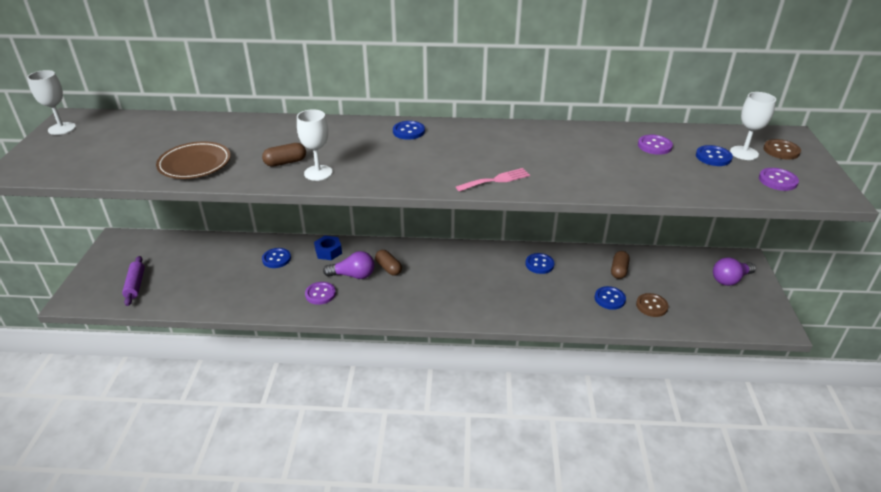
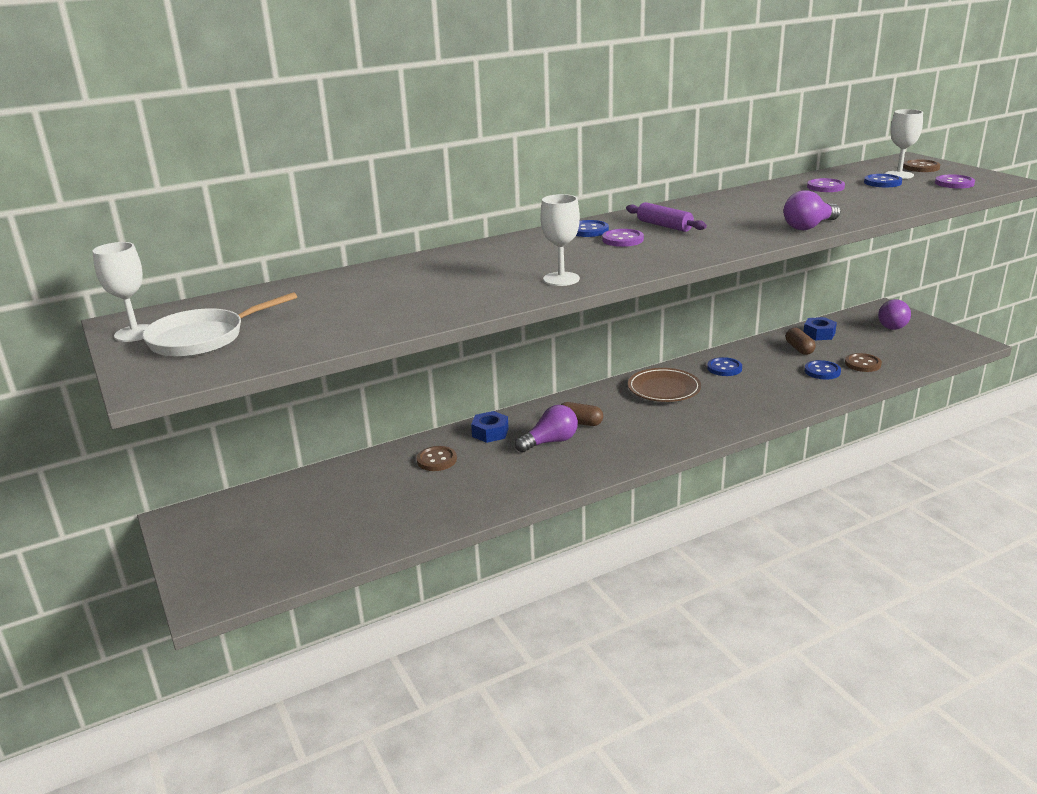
camera: 30 degrees left, 10 degrees down
(81, 146) = (203, 338): none -> white pan
(135, 285) = (280, 551): purple rolling pin -> purple rolling pin (664, 226)
(195, 164) = (401, 311): brown plate -> brown plate (664, 389)
(276, 259) = (436, 460): blue button -> brown button
(285, 162) = (507, 282): brown capsule -> none
(320, 294) = (537, 470): purple button -> purple button (622, 240)
(496, 180) = (744, 238): pink fork -> none
(564, 186) = (809, 227): none -> purple light bulb
(653, 263) = (819, 334): none -> blue nut

